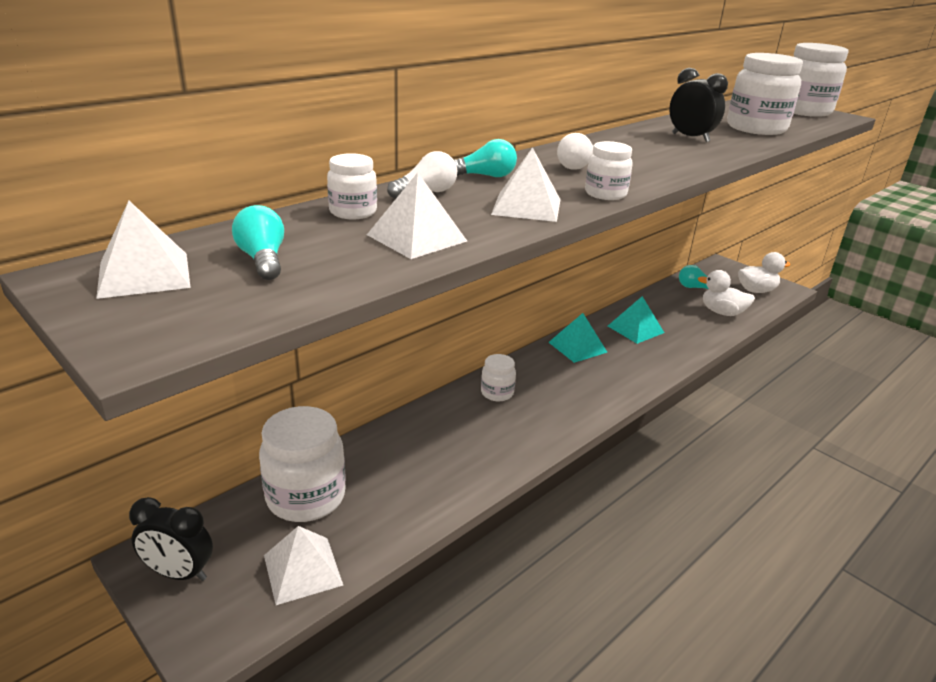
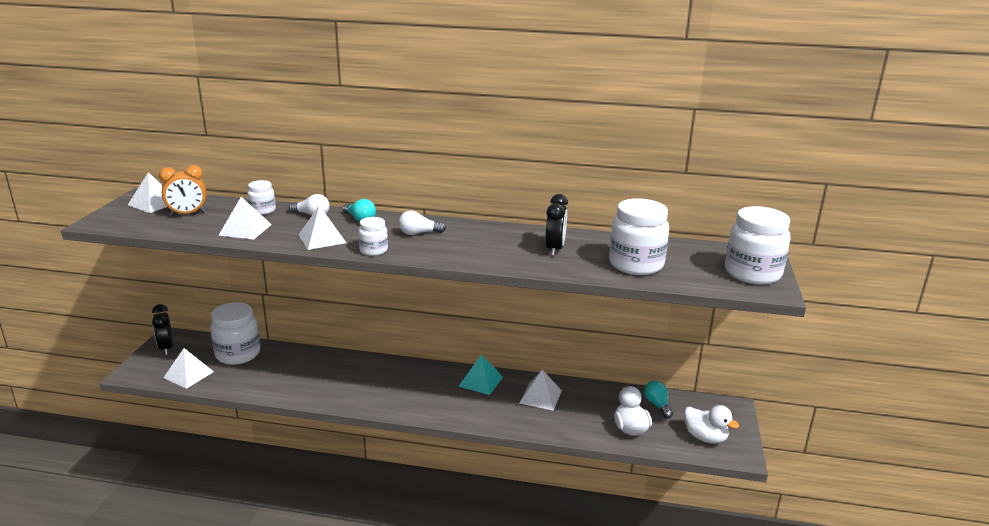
camera: 55 degrees right, 5 degrees down
(263, 260) = (187, 214): turquoise light bulb -> orange clock
(497, 393) = (387, 371): white jar -> none
(635, 329) = (540, 396): turquoise pyramid -> white pyramid

